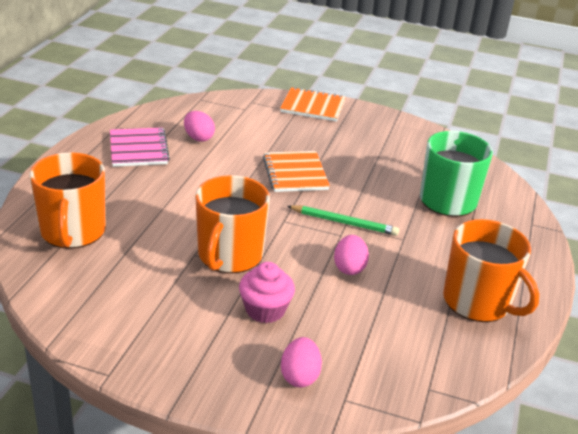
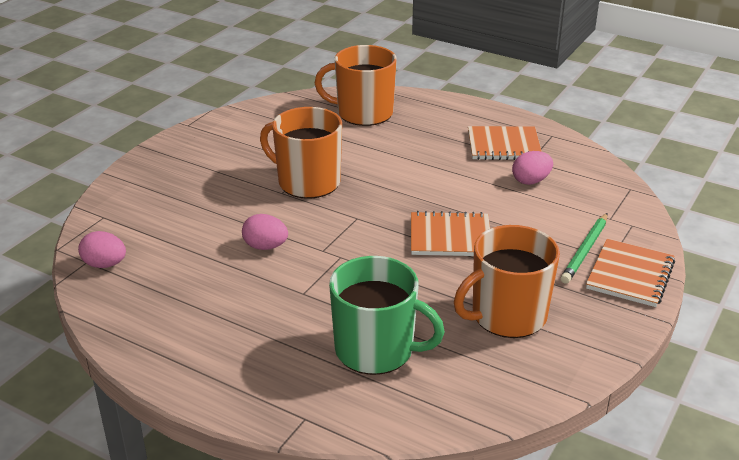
camera: 105 degrees right, 0 degrees up
(138, 149) = (503, 145): pink notebook -> orange notebook
(265, 310) = (225, 192): pink cupcake -> none
(299, 376) = (140, 199): pink egg -> pink egg (105, 264)
(344, 223) = (344, 256): green pencil -> green pencil (585, 251)
(478, 302) = (177, 322): orange mug -> orange mug (507, 316)

